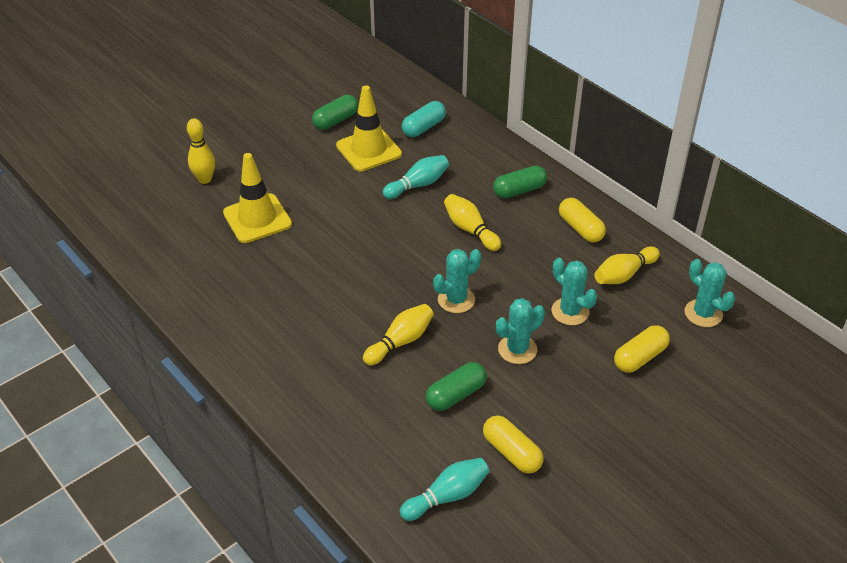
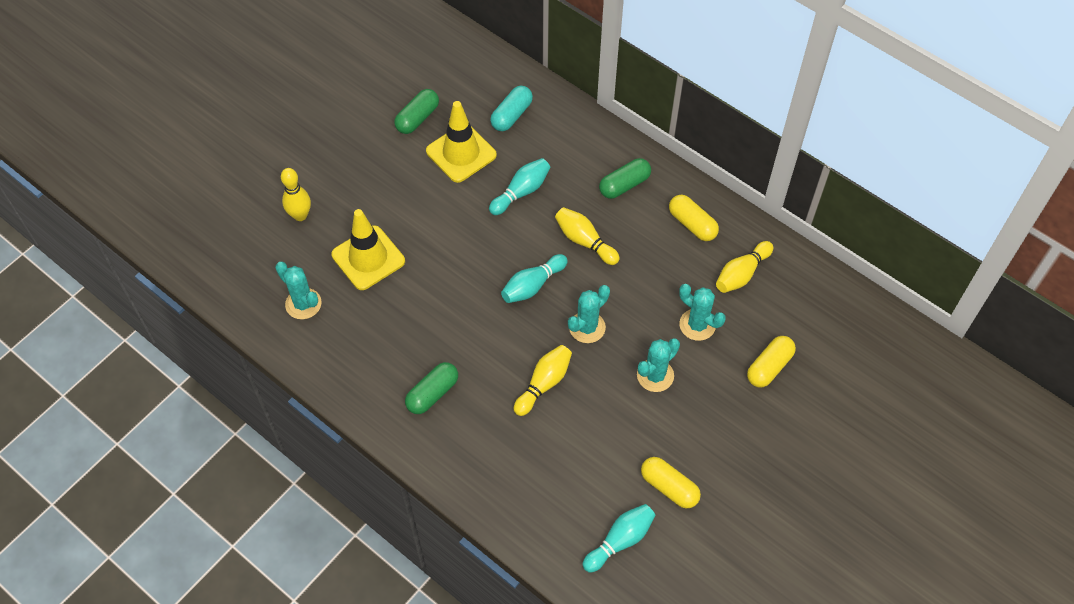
camera: 10 degrees left, 15 degrees up
(410, 259) = (532, 285): none -> turquoise bowling pin
(456, 395) = (607, 434): green capsule -> green capsule (432, 393)
(703, 313) = (821, 308): turquoise cactus -> turquoise cactus (303, 304)

